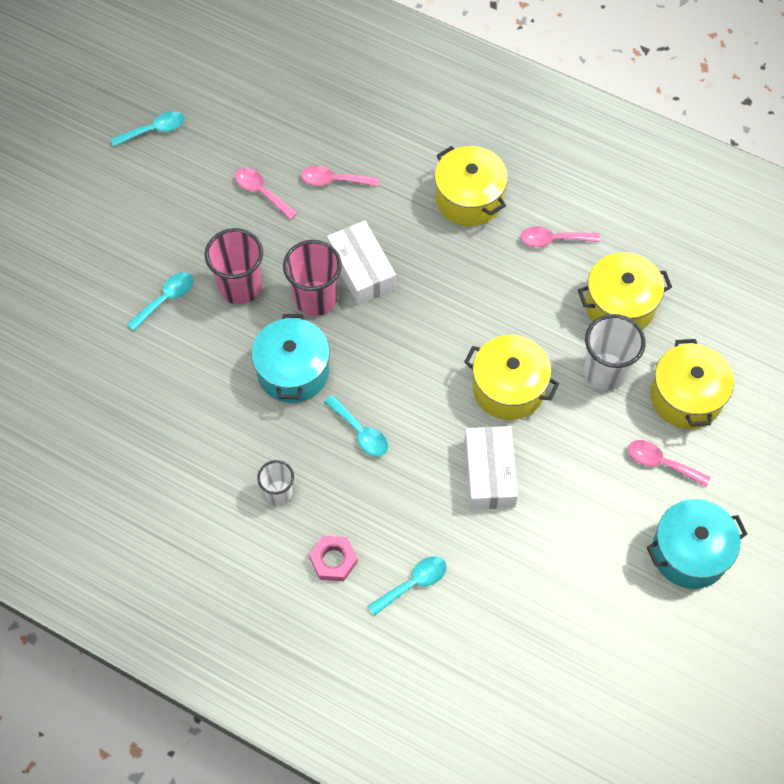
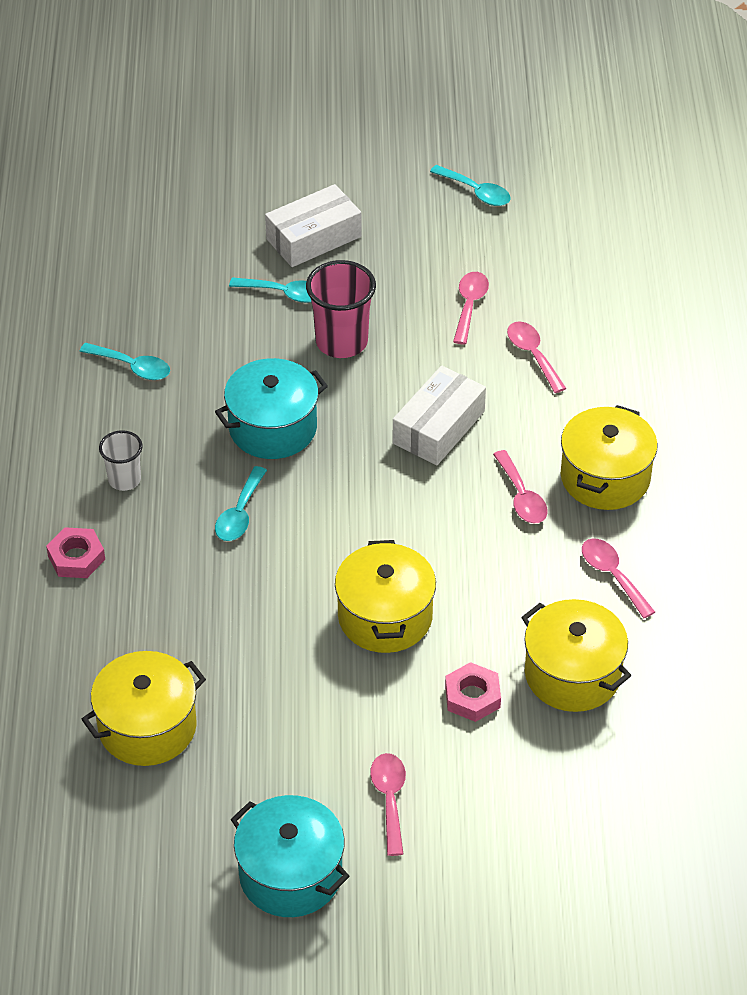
camera: 60 degrees right, 15 degrees down
(315, 298) = (374, 406): pink cup -> none
(413, 584) = (91, 635): turquoise spoon -> turquoise spoon (132, 367)
(454, 254) = (521, 496): none -> pink spoon
(489, 473) = (266, 645): white box -> white box (313, 238)
(605, 372) = (472, 697): white cup -> pink nut
(686, 397) = (496, 789): yellow pot -> yellow pot (147, 727)

